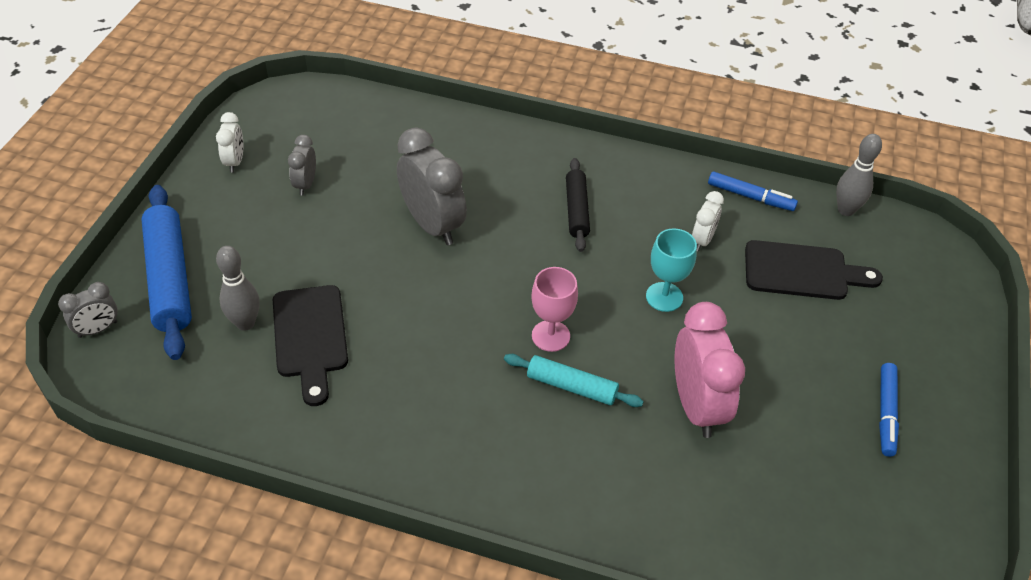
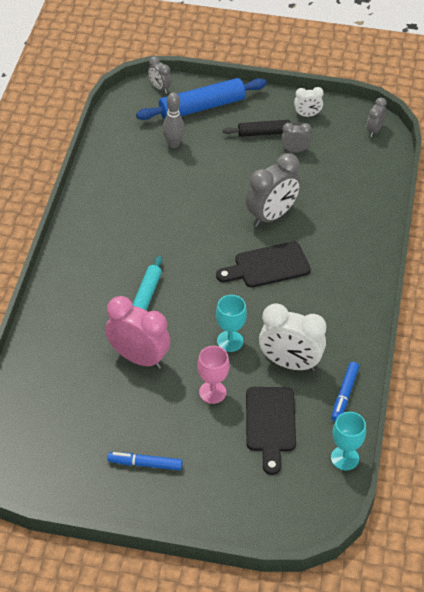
camera: 85 degrees right, 0 degrees up
(290, 102) = (374, 130): none -> grey clock
(310, 337) = (167, 172): black cutting board -> black cutting board (267, 266)
(550, 336) = (185, 282): pink goblet -> pink goblet (212, 392)
(576, 210) = (304, 290): black rolling pin -> black rolling pin (264, 133)
(696, 406) = (138, 358): pink clock -> pink clock turned 135 degrees counterclockwise
(702, 240) = (290, 363): white clock -> white clock, size x1.93
(846, 210) = (344, 458): grey bowling pin -> turquoise goblet

